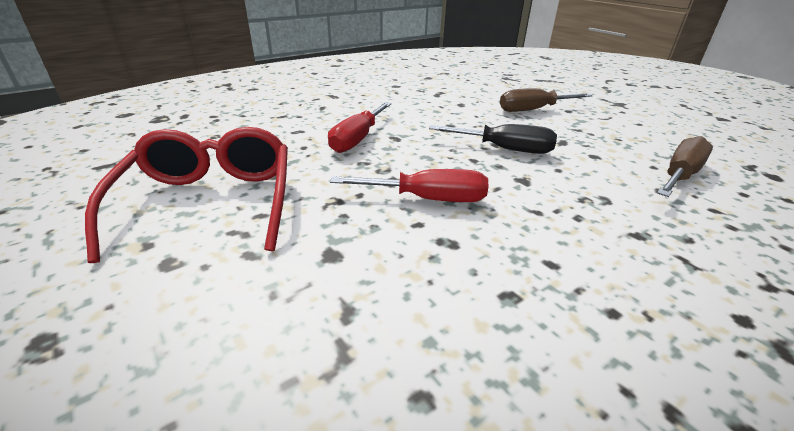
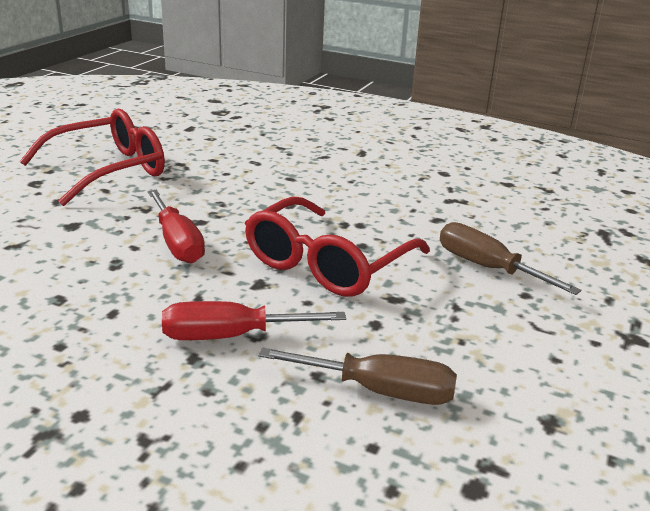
camera: 60 degrees right, 5 degrees down
(357, 139) = (266, 189): red screwdriver -> red screwdriver (231, 336)
(504, 149) = (327, 264): black screwdriver -> red glasses

